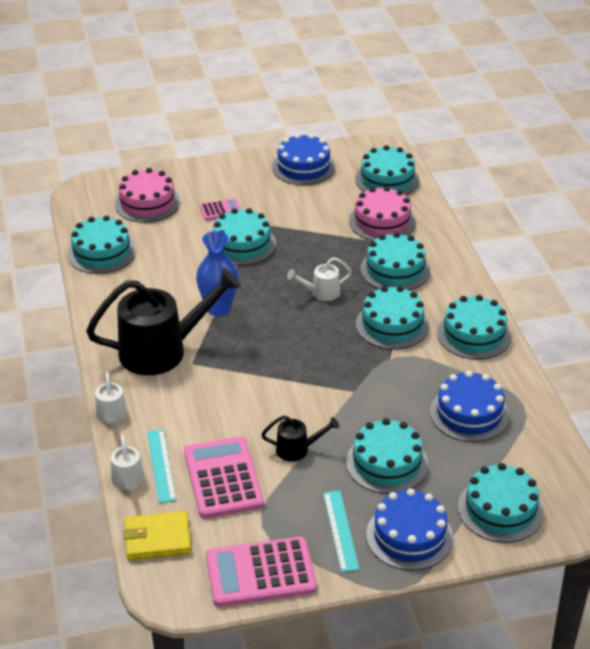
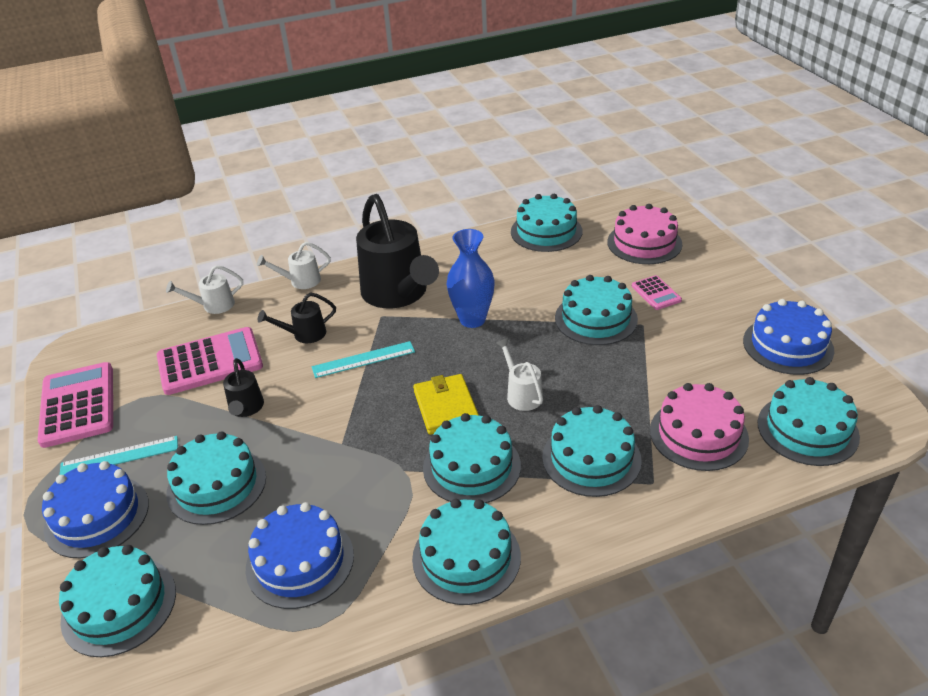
camera: 85 degrees right, 0 degrees up
(157, 538) = (139, 334): yellow wallet -> yellow wallet (446, 407)
(161, 465) = (232, 321): turquoise ruler -> turquoise ruler (363, 360)
(202, 413) = (304, 334): none -> black watering can

